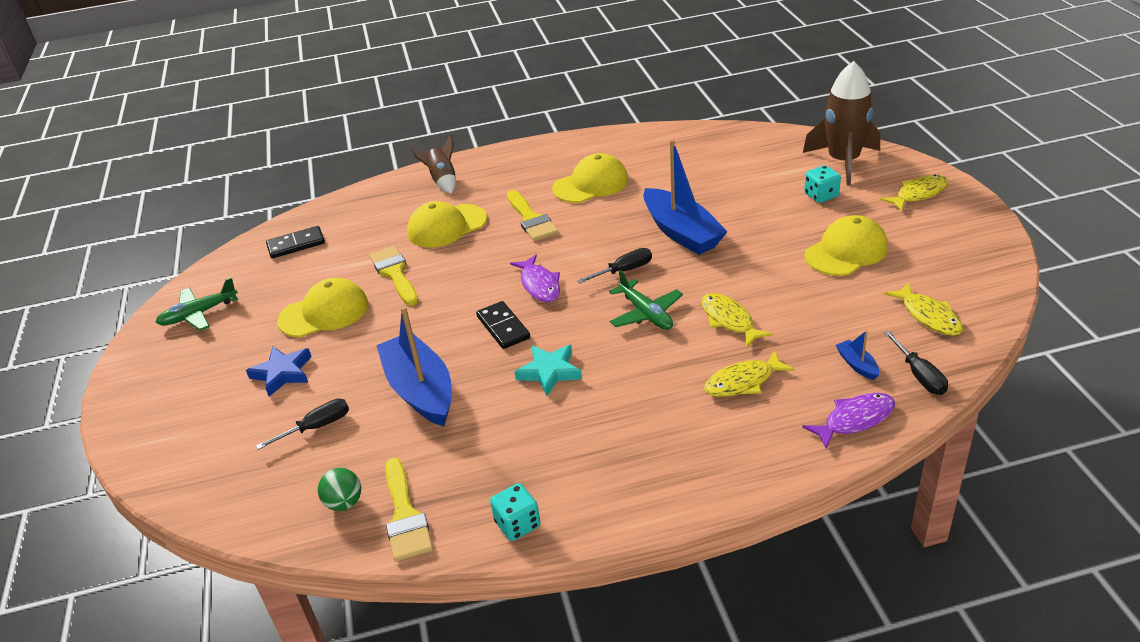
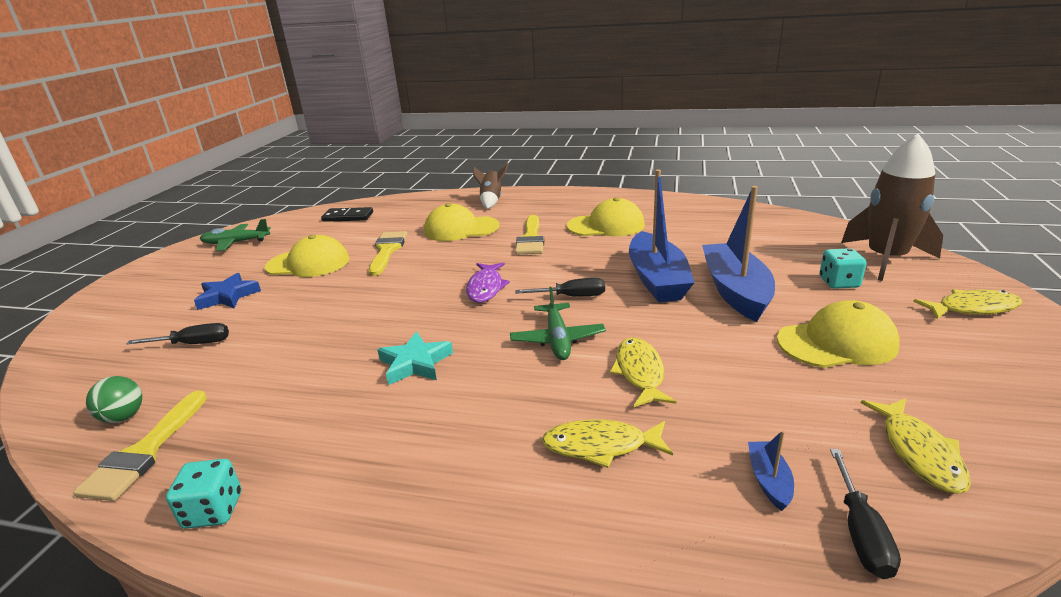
camera: 25 degrees right, 10 degrees down
(420, 390) = (298, 342): blue boat -> blue boat (735, 291)
(503, 327) = (419, 312): black domino -> none
(854, 420) = (715, 559): purple fish -> none

